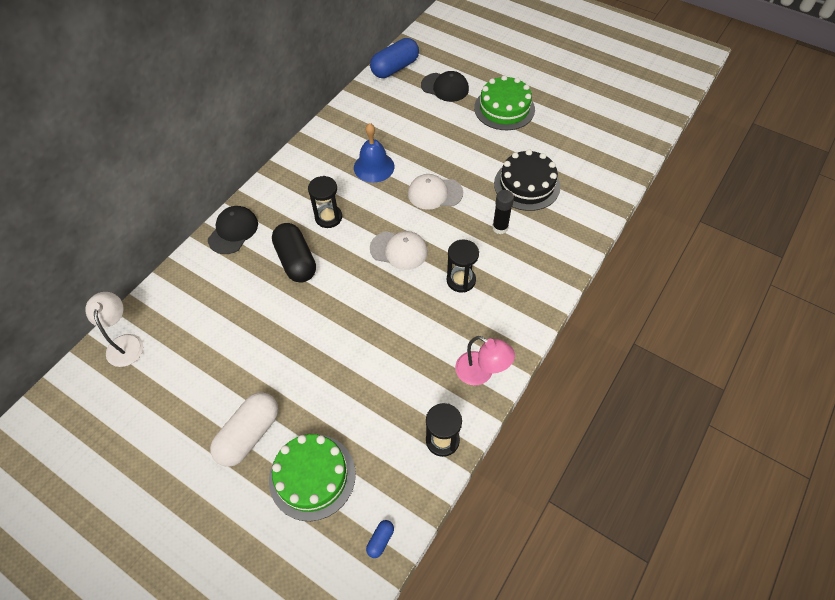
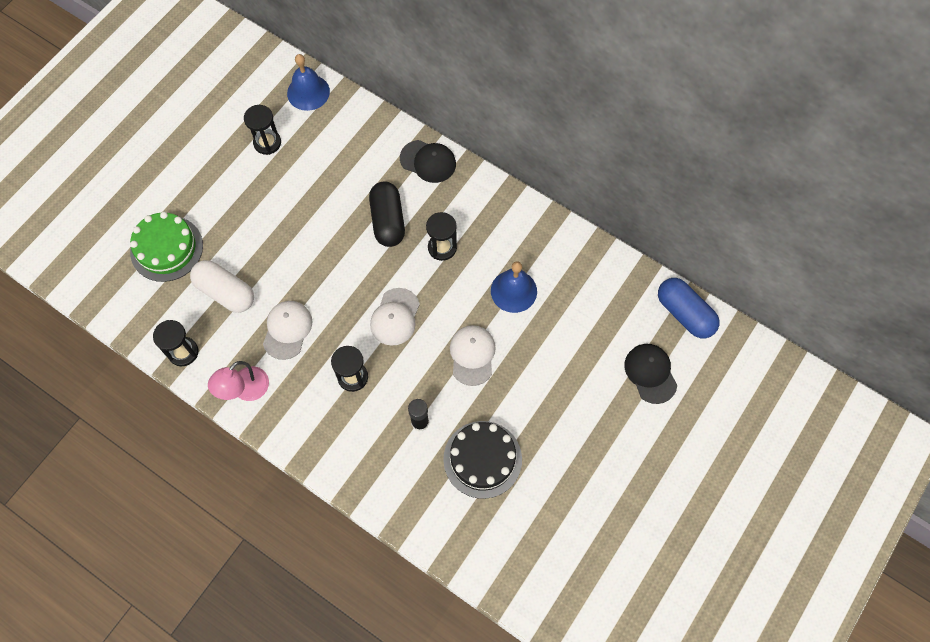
camera: 90 degrees right, 10 degrees up
(125, 343) = (308, 92): white lamp -> blue bell
(184, 379) = (267, 143): none -> black hourglass
(249, 434) = (210, 198): white capsule -> white capsule (225, 292)
(296, 261) = (388, 221): black capsule -> black capsule turned 75 degrees counterclockwise
(380, 540) = (106, 302): blue capsule -> none
(414, 340) = (287, 330): none -> white cap
(445, 87) = (650, 373): black cap -> black cap turned 135 degrees clockwise
(504, 108) = (613, 444): green cake -> none

